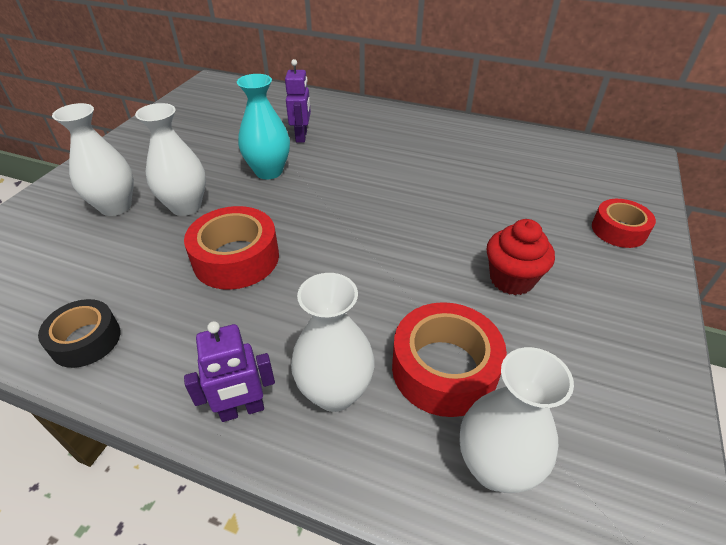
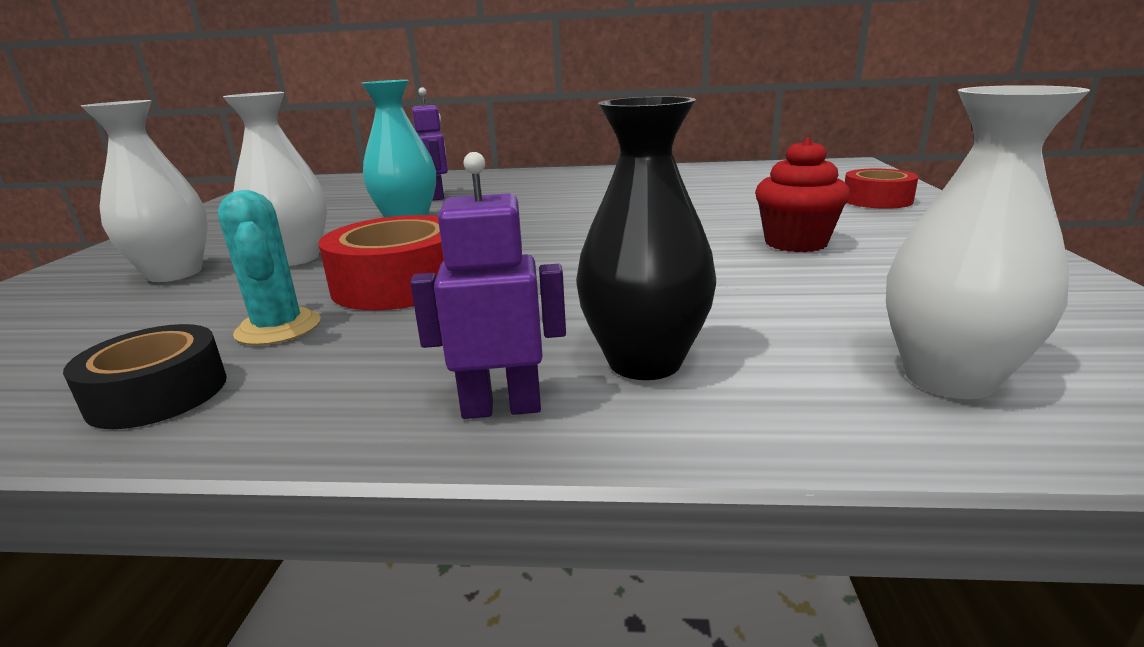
camera: 15 degrees left, 20 degrees down
(156, 291) = (278, 328): none -> turquoise cactus
(242, 410) = (501, 407): purple robot -> purple robot turned 150 degrees counterclockwise
(335, 392) = (644, 362): white vase -> black vase
(444, 369) = (784, 314): red tape -> none

